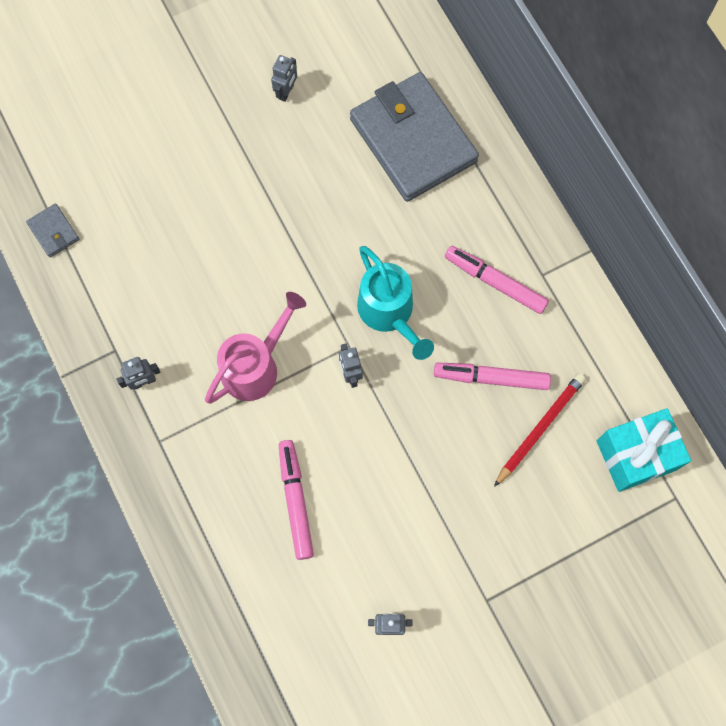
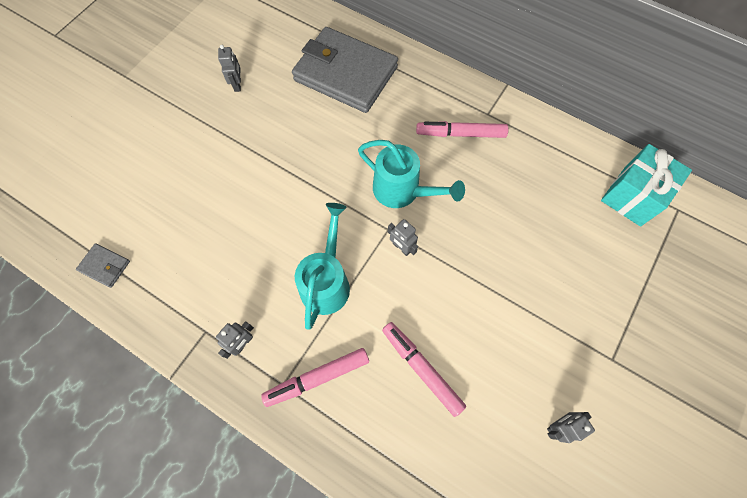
camera: 30 degrees left, 5 degrees down
(256, 365) = (327, 281): pink watering can -> turquoise watering can
(491, 378) = (501, 197): pink marker -> pink marker (317, 377)
(540, 428) = (558, 213): red pencil -> none

